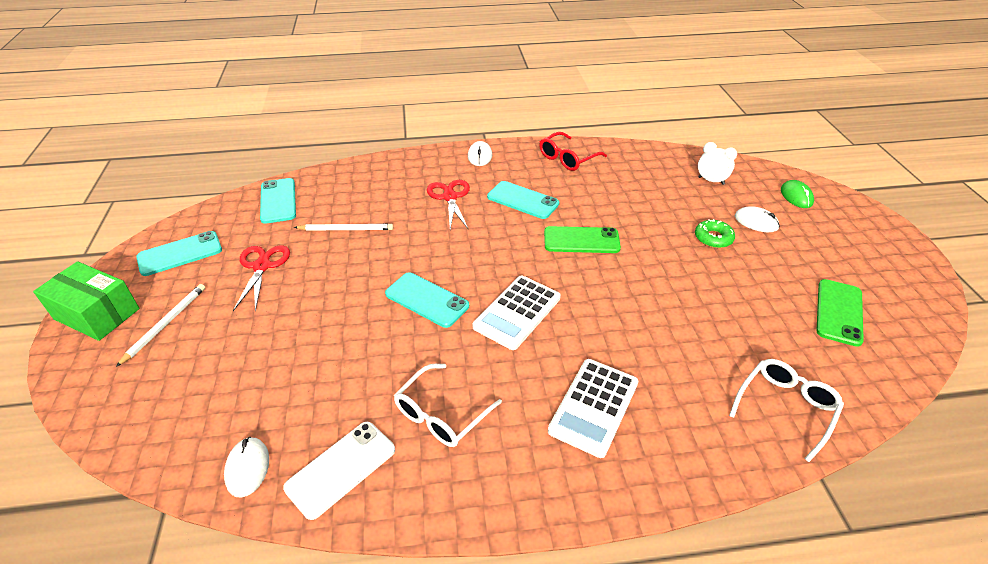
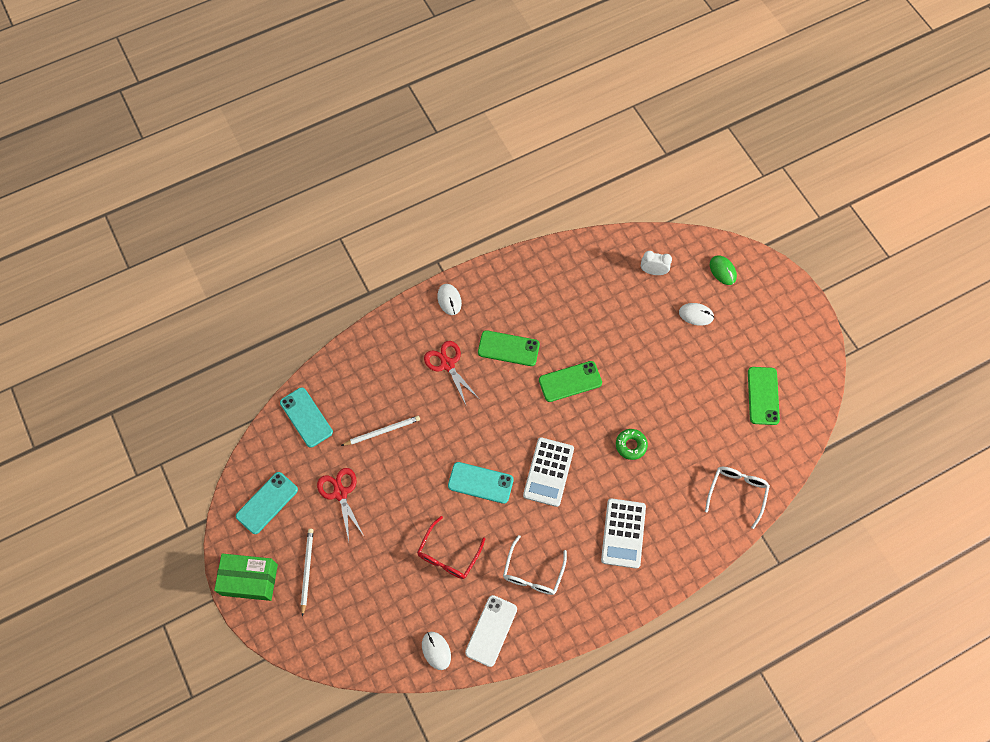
camera: 20 degrees left, 25 degrees up
(522, 200) = (508, 348): turquoise phone -> green phone
(567, 158) = (526, 278): red glasses -> red glasses (448, 554)
(713, 238) = (667, 345): green donut -> green donut (631, 445)

